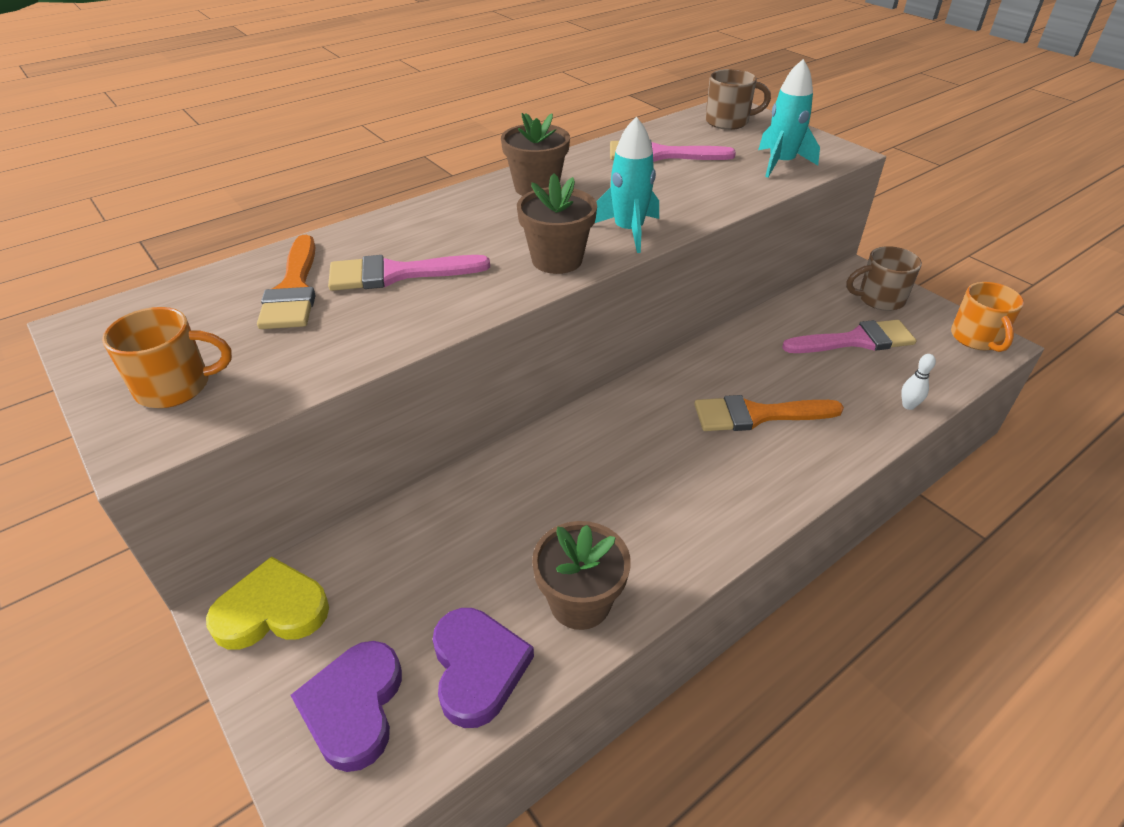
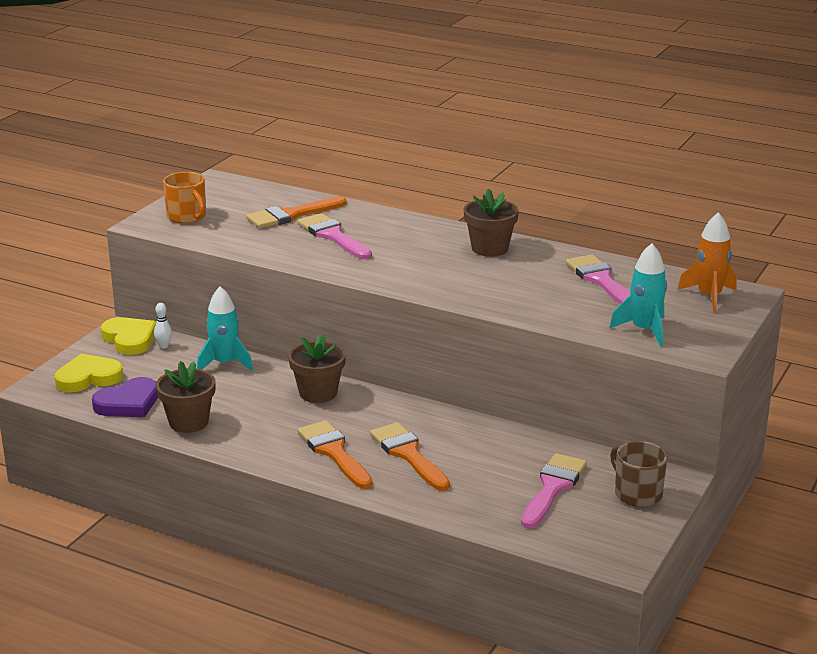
camera: 65 degrees right, 15 degrees down
(354, 707) = (88, 378): purple heart -> yellow heart
(557, 260) = (395, 276): brown flower pot -> brown flower pot (318, 393)
(628, 231) = (458, 291): turquoise rocket -> turquoise rocket (225, 363)
(728, 122) = (709, 296): brown mug -> orange rocket
(728, 473) = (334, 452): none -> orange brush
(856, 340) = (553, 487): pink brush -> pink brush turned 120 degrees counterclockwise
(908, 405) = (478, 520): white bowling pin -> white bowling pin (164, 346)
(976, 338) = (619, 551): orange mug -> none

